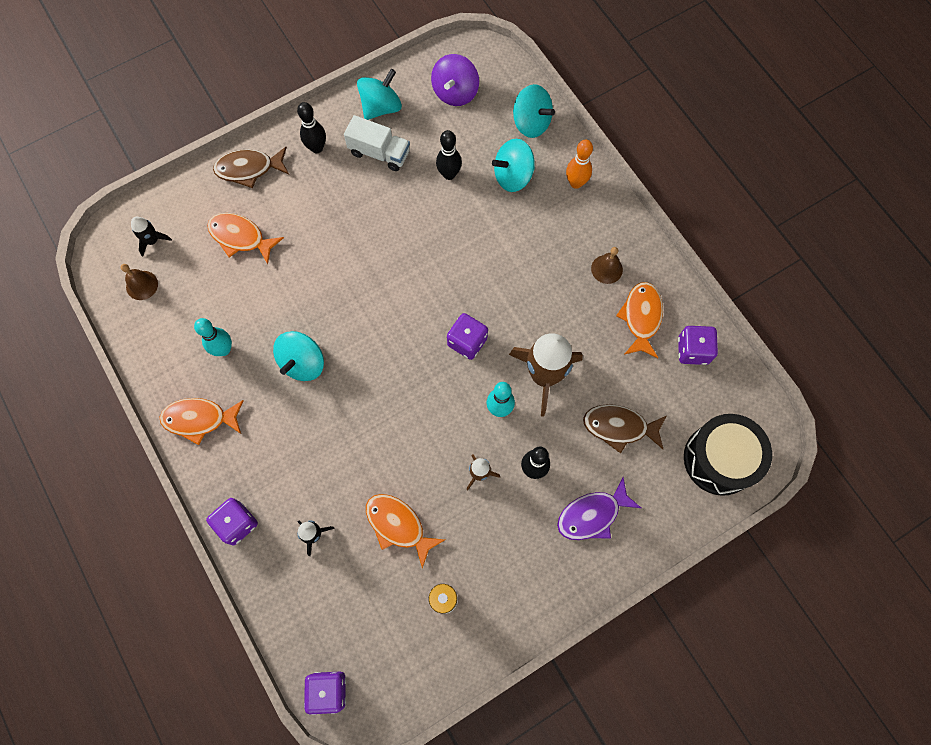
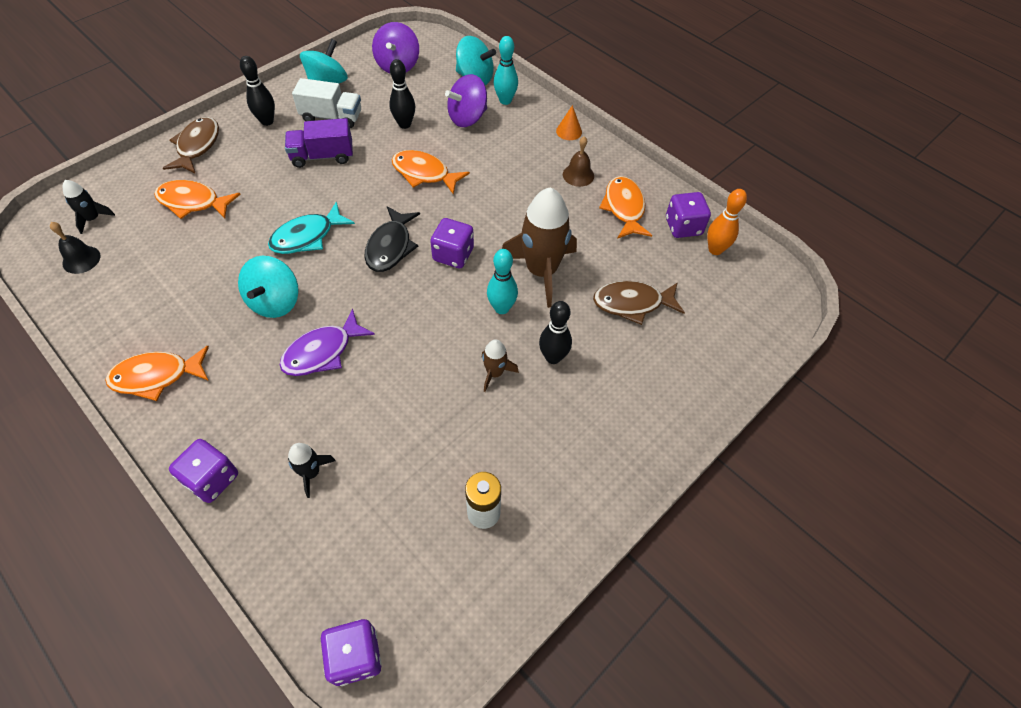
camera: 15 degrees left, 15 degrees down
(142, 285) = (81, 259): brown bell -> black bell
(224, 349) = (181, 304): turquoise bowling pin -> turquoise bowling pin (505, 100)
(249, 169) = (197, 146): brown fish -> brown fish turned 120 degrees clockwise
(338, 296) = (307, 236): none -> turquoise fish
(364, 202) = (322, 156): none -> purple truck
(398, 525) = (412, 443): orange fish -> orange fish (424, 173)
(412, 322) = (390, 246): none -> black fish
(513, 176) = (467, 118): turquoise spinning top -> purple spinning top
(576, 183) = (529, 115): orange bowling pin -> orange bowling pin (715, 250)
(592, 515) = (629, 390): purple fish -> purple fish (322, 352)
(611, 211) = (569, 131): none -> orange cone
(719, 459) = (744, 314): black drum -> none

